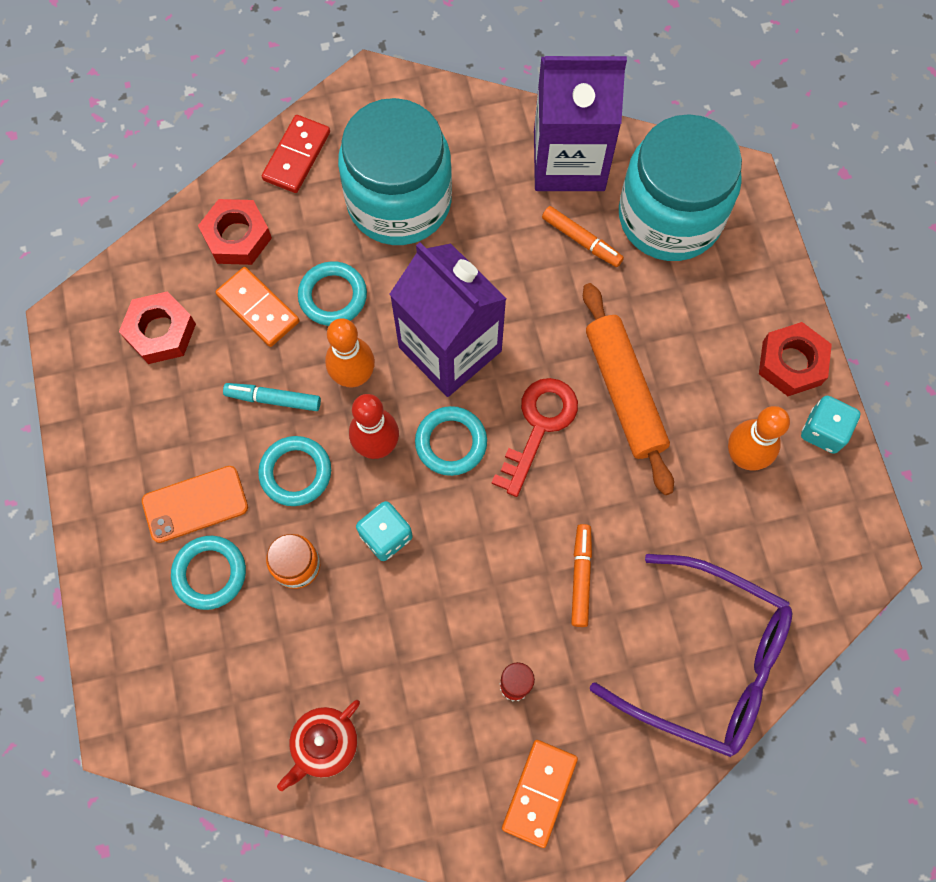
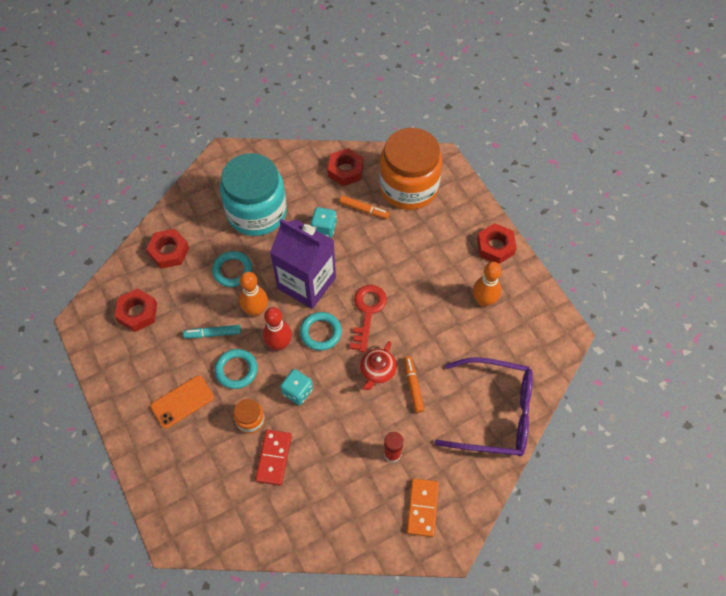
camera: 15 degrees left, 10 degrees down
(210, 573) = (201, 437): turquoise ring -> none
(258, 308) = (191, 287): orange domino -> none
(297, 156) = (192, 201): red domino -> red domino (274, 458)
(324, 744) = (293, 514): red teapot -> red teapot (377, 371)
(569, 161) = (345, 170): purple carton -> red nut
(624, 392) = (410, 283): orange rolling pin -> none
(669, 217) = (408, 187): turquoise jar -> orange jar
(823, 431) = (522, 277): turquoise dice -> turquoise dice (324, 228)

